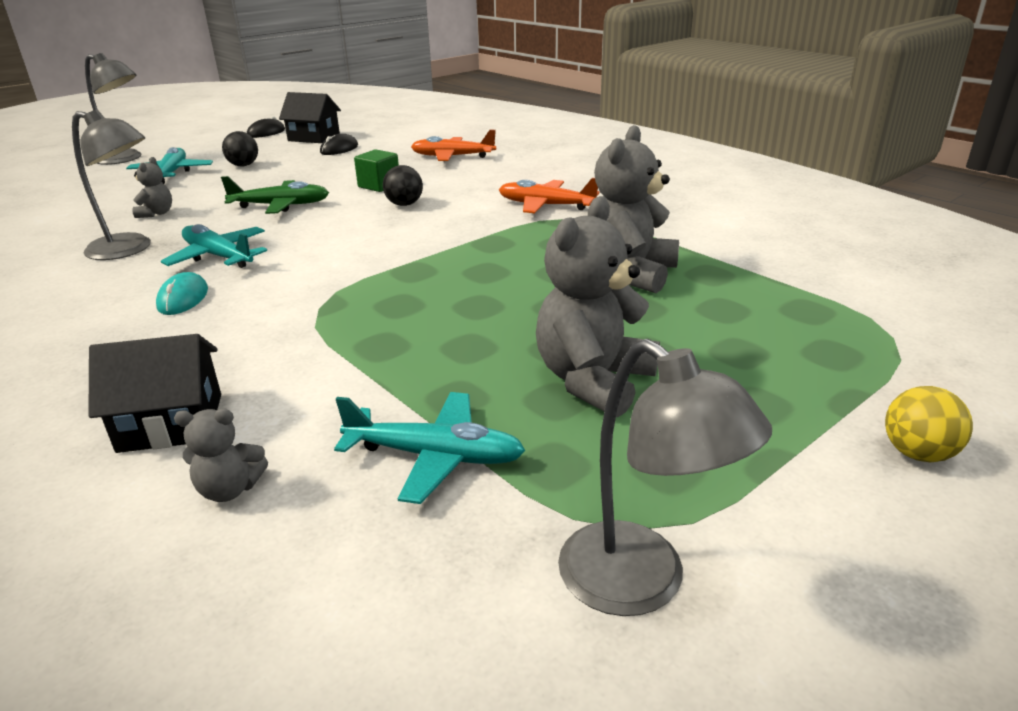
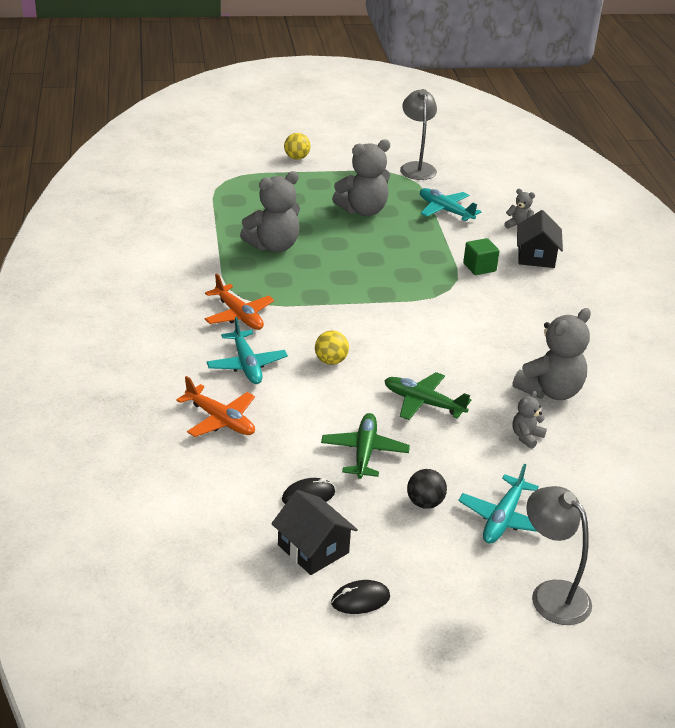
camera: 150 degrees left, 5 degrees up
(129, 249) = (550, 391): grey lamp -> grey teddy bear
(171, 422) = (536, 256): black house -> black house turned 75 degrees clockwise
(183, 298) = (520, 325): turquoise mouse -> none
(218, 256) = (490, 356): turquoise plane -> turquoise plane (246, 364)
(314, 172) = (364, 452): none -> green plane
(379, 185) = (327, 398): green cube -> green cube (479, 267)
(404, 204) = (331, 361): black ball -> yellow ball

